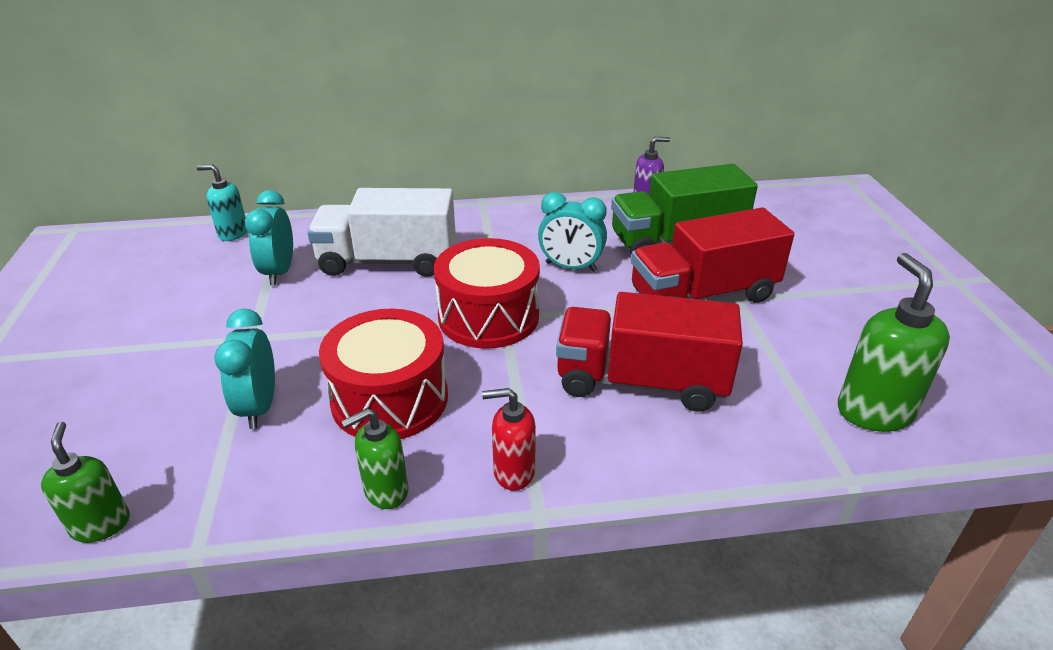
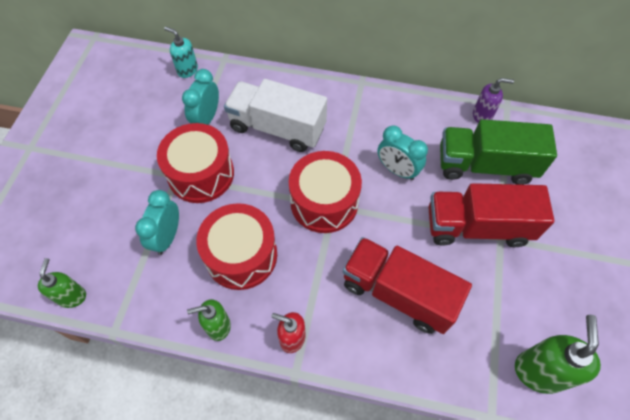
camera: 20 degrees right, 25 degrees up
(290, 327) = (201, 174): none -> red drum

